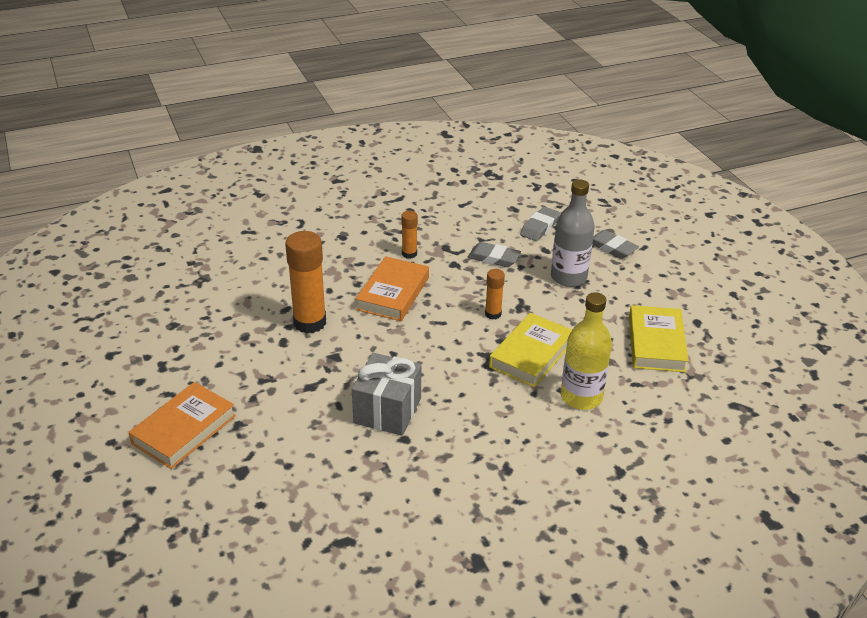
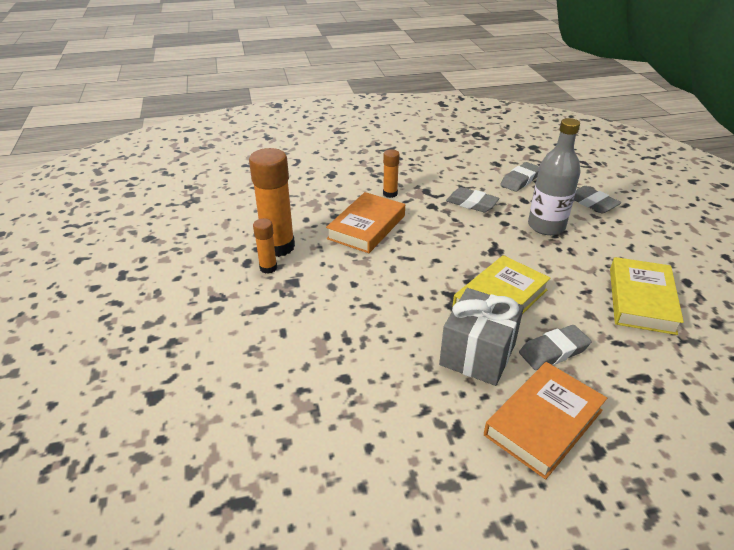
camera: 10 degrees right, 0 degrees up
(184, 429) = (115, 341): orange book -> orange book (543, 422)
(387, 410) = (333, 343): grey gift -> grey gift (477, 354)
(493, 314) = (464, 254): orange glue stick -> orange glue stick (268, 268)
(581, 397) = (553, 351): yellow bottle -> grey eraser

